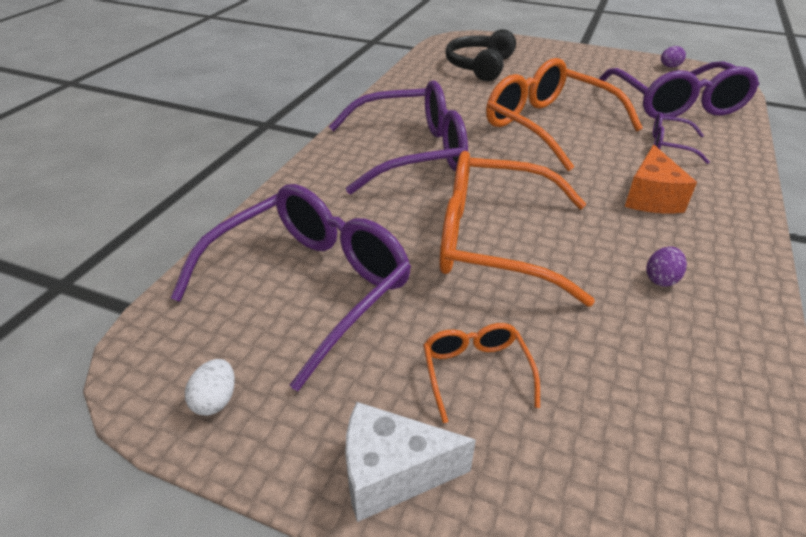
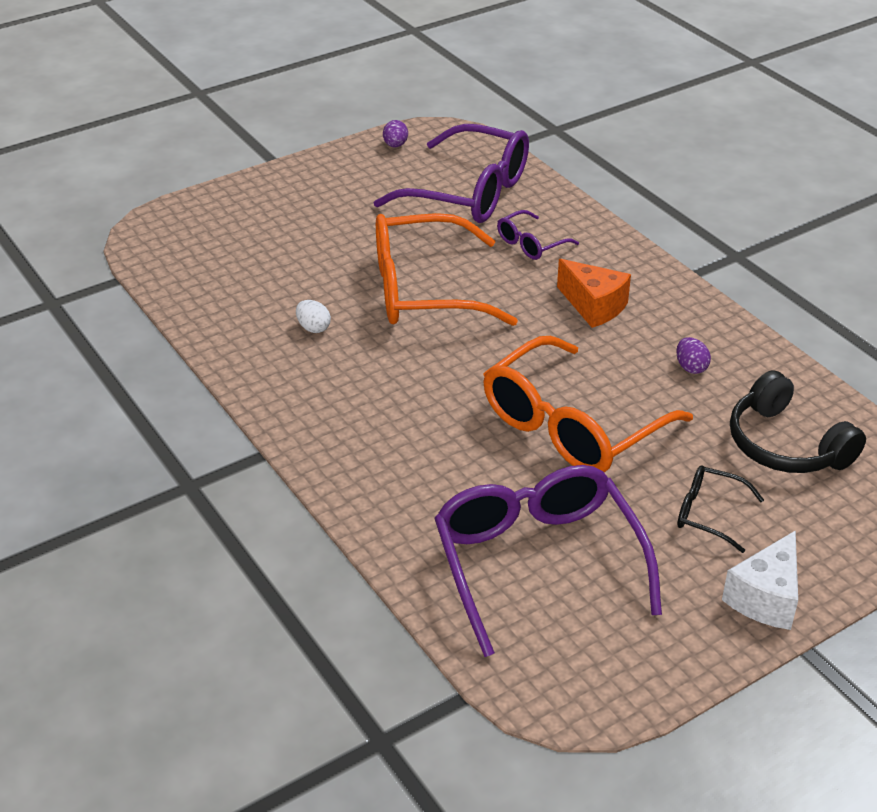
camera: 55 degrees left, 0 degrees up
(215, 400) = (633, 667): white egg -> white egg (313, 328)
(412, 152) = (379, 403): purple glasses -> none
(475, 371) = (708, 514): orange glasses -> black glasses
(480, 66) = (241, 260): black headphones -> black headphones (786, 445)

